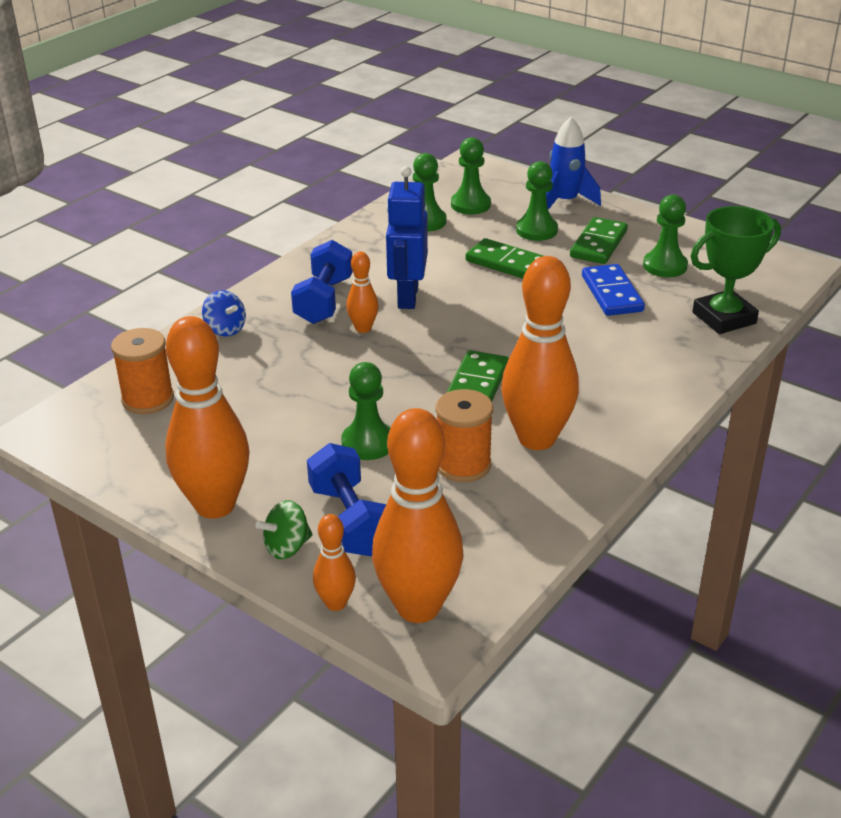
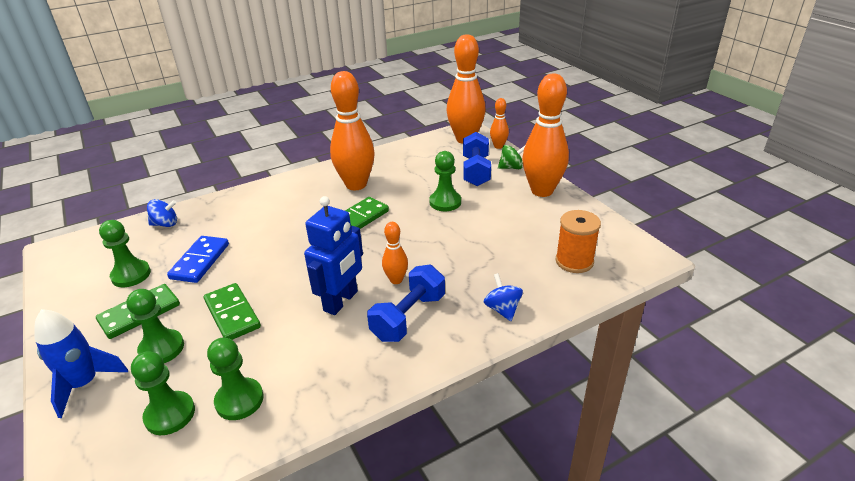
camera: 155 degrees left, 0 degrees up
(463, 465) = (404, 181): orange spool -> none
(724, 318) = (165, 224): green trophy -> blue spinning top

